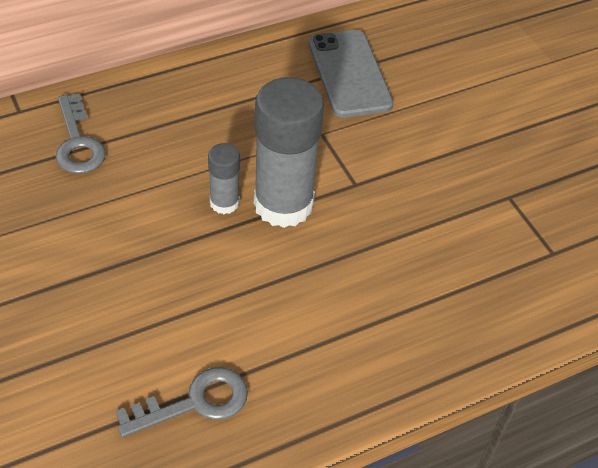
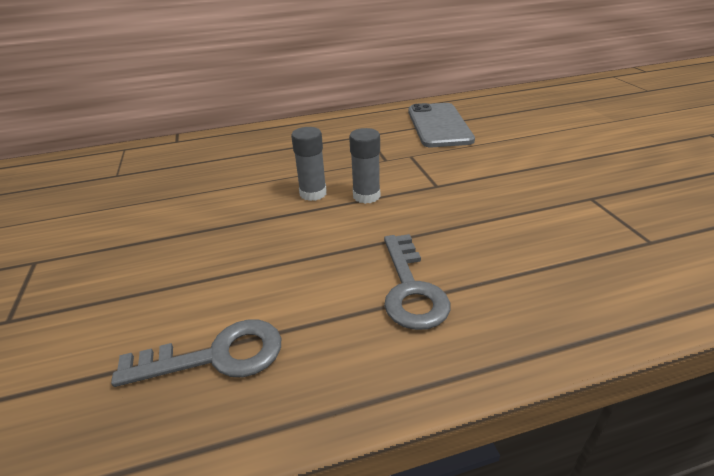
camera: 15 degrees right, 15 degrees down
(78, 142) = (209, 157): grey key -> grey key (411, 289)
(283, 204) = (366, 196): grey glue stick -> grey glue stick, size x0.49

